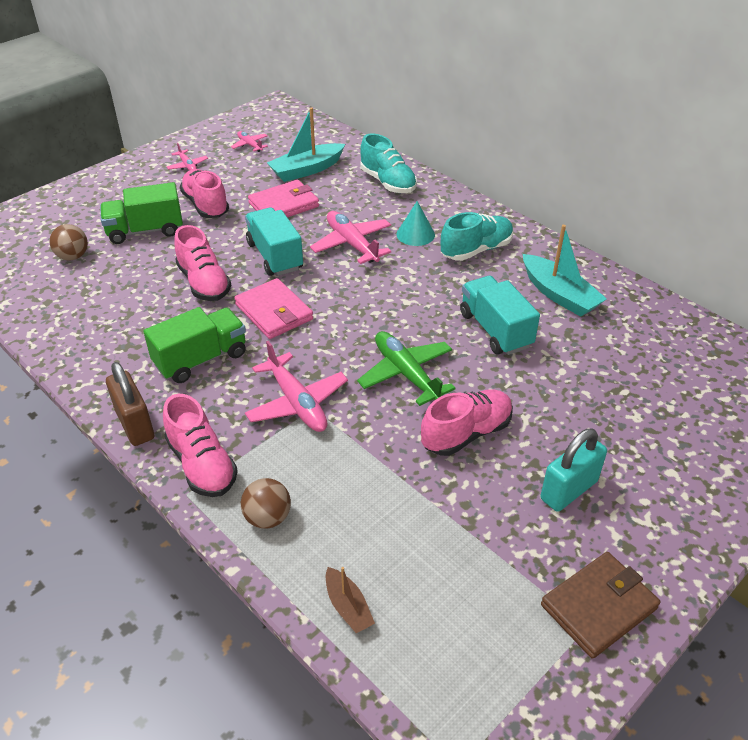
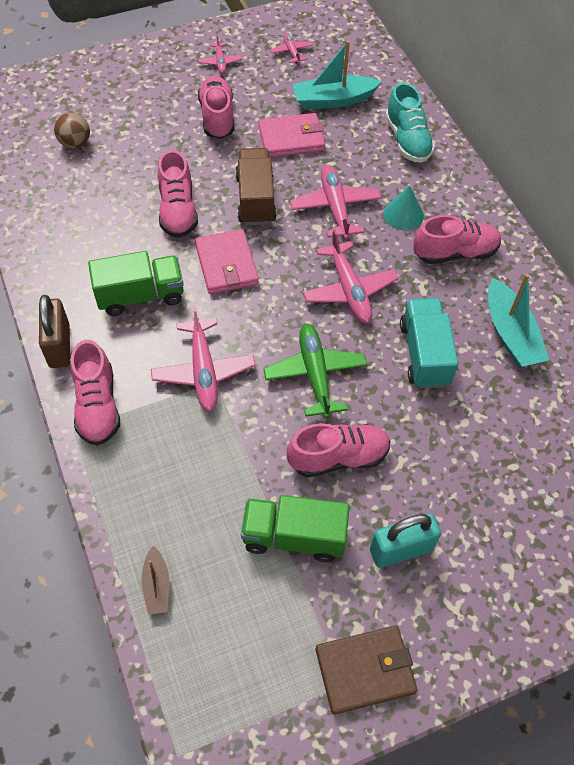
camera: 20 degrees right, 15 degrees up
(145, 231) = (150, 132): green truck -> green truck (294, 536)
(267, 517) = (129, 478): brown ball -> none
(275, 256) = (255, 199): turquoise truck -> brown truck
(400, 301) = (349, 290): none -> pink plane
(476, 250) = (455, 253): turquoise shoe -> pink shoe

